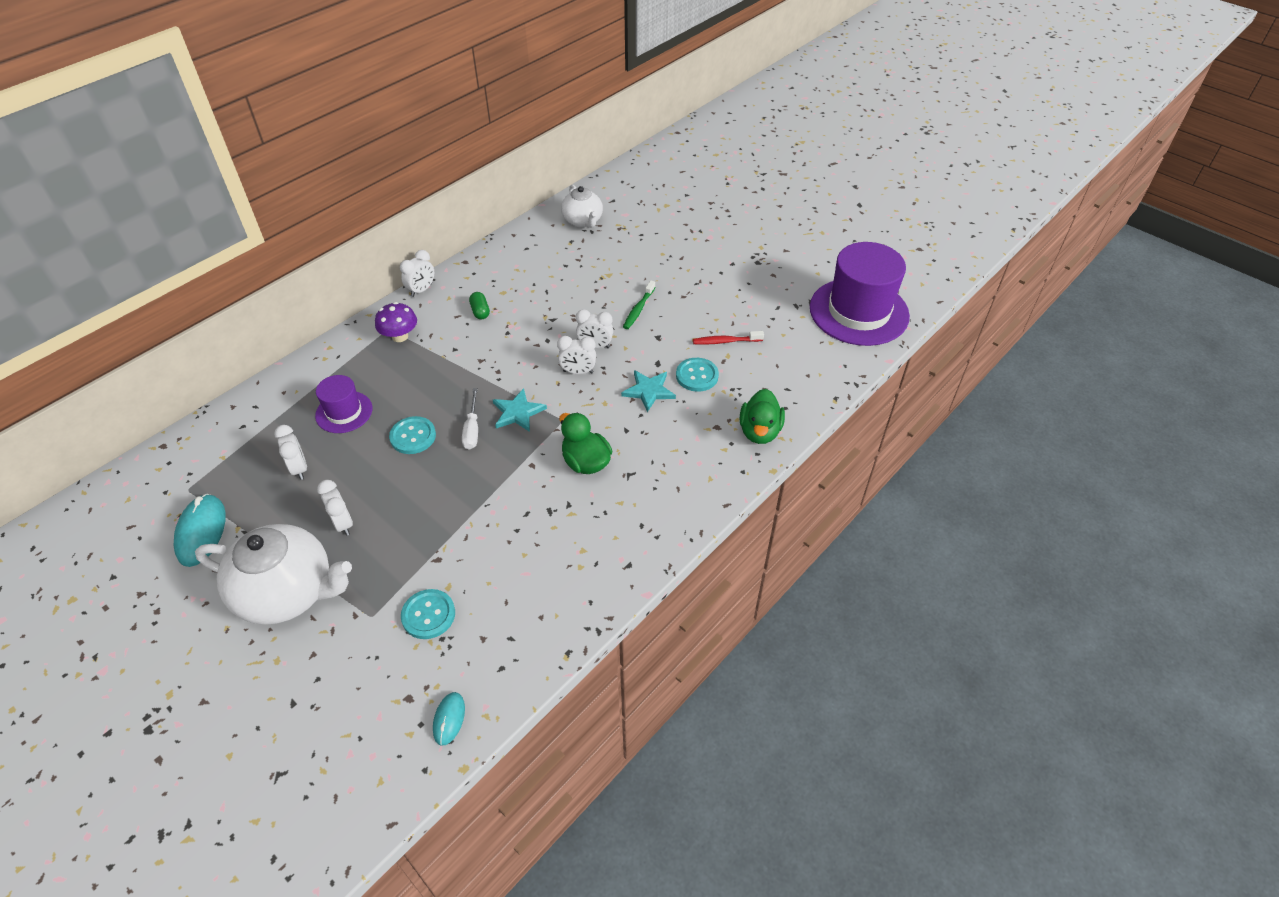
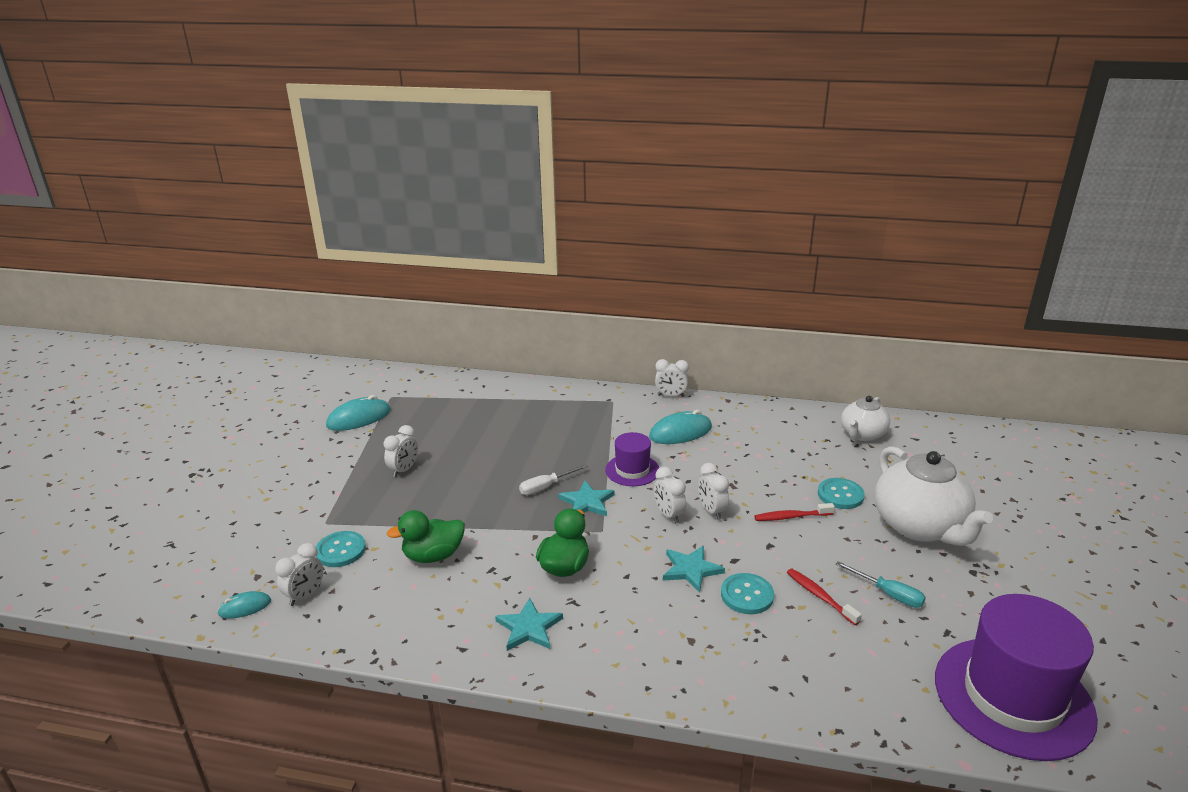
camera: 60 degrees right, 20 degrees down
(288, 592) = (327, 476): white teapot -> white teapot (920, 527)
(299, 468) = (441, 428): white clock -> white clock (305, 595)
(344, 412) = (510, 421): purple hat -> purple hat (632, 470)
(400, 336) = (610, 409): purple mushroom -> none
(413, 436) = (513, 462): turquoise button -> turquoise button (840, 495)
(480, 311) = (680, 432): green capsule -> turquoise mouse
(637, 513) = (529, 628): none -> turquoise star
(638, 309) = (791, 517): green toothbrush -> red toothbrush
(747, 309) = (888, 594): none -> turquoise screwdriver
(759, 431) = (717, 679): green duck -> green duck (433, 556)

